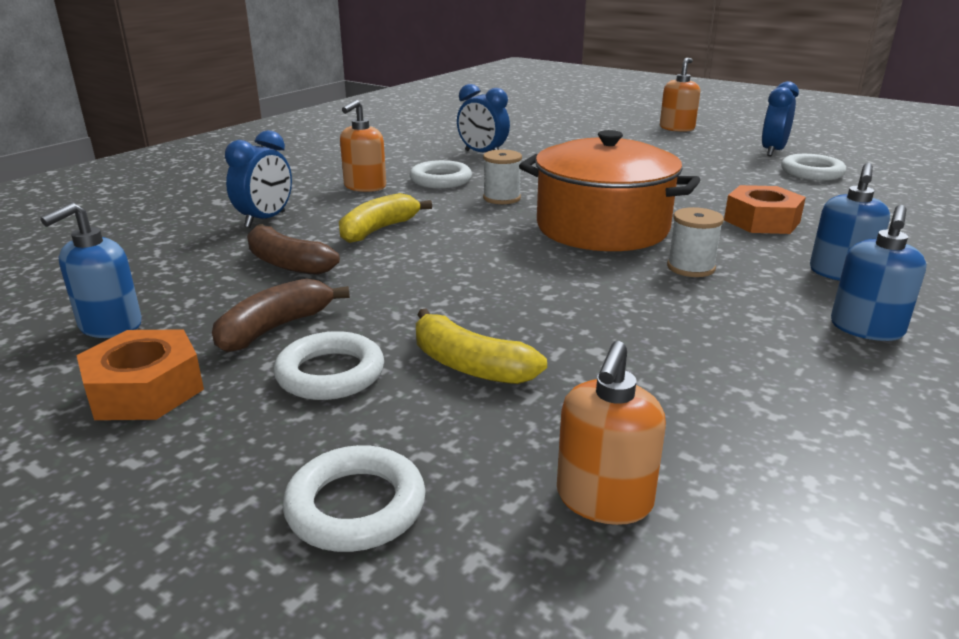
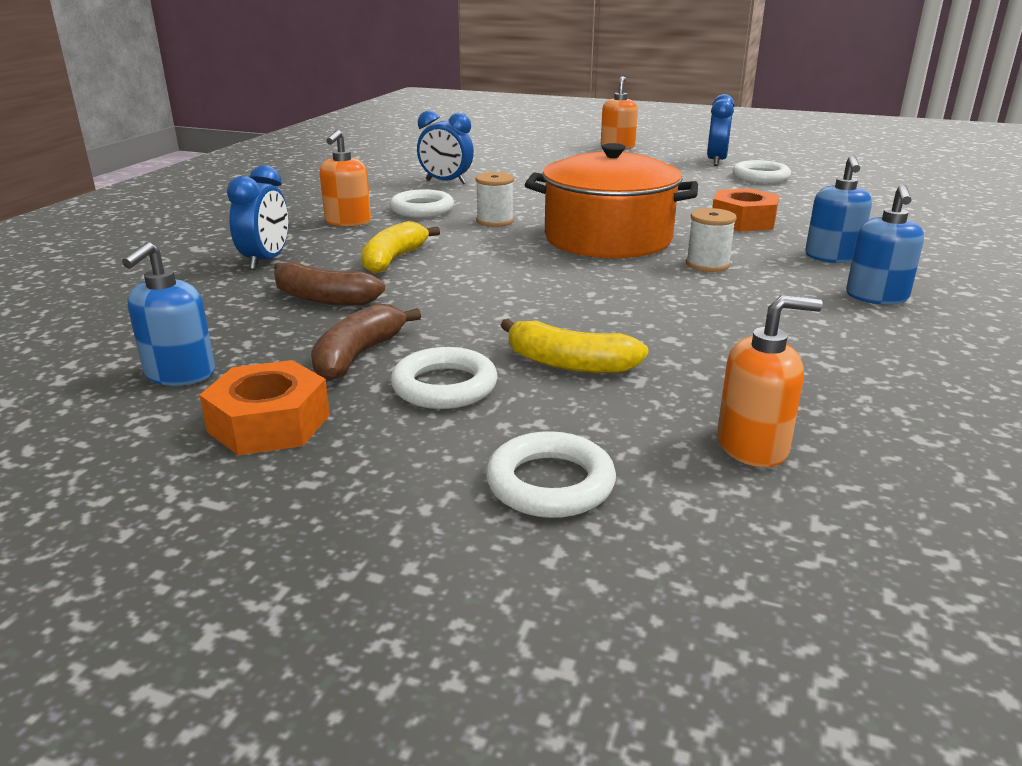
camera: 15 degrees left, 0 degrees up
(604, 500) = (752, 446): orange soap dispenser -> orange soap dispenser turned 105 degrees counterclockwise

